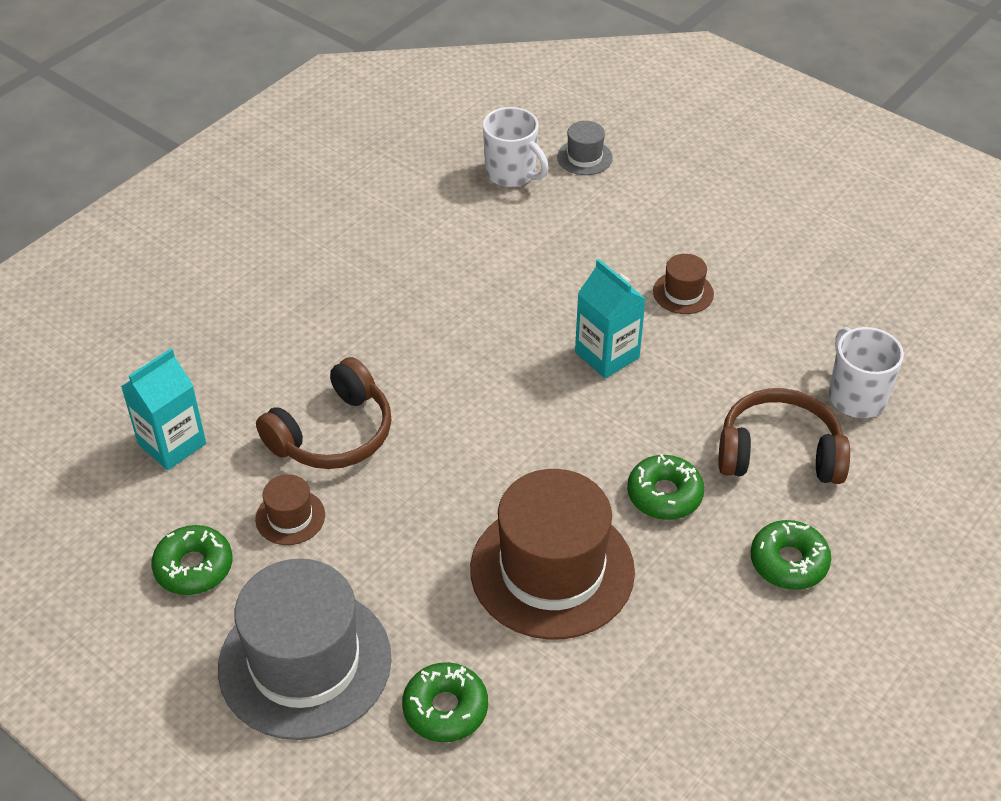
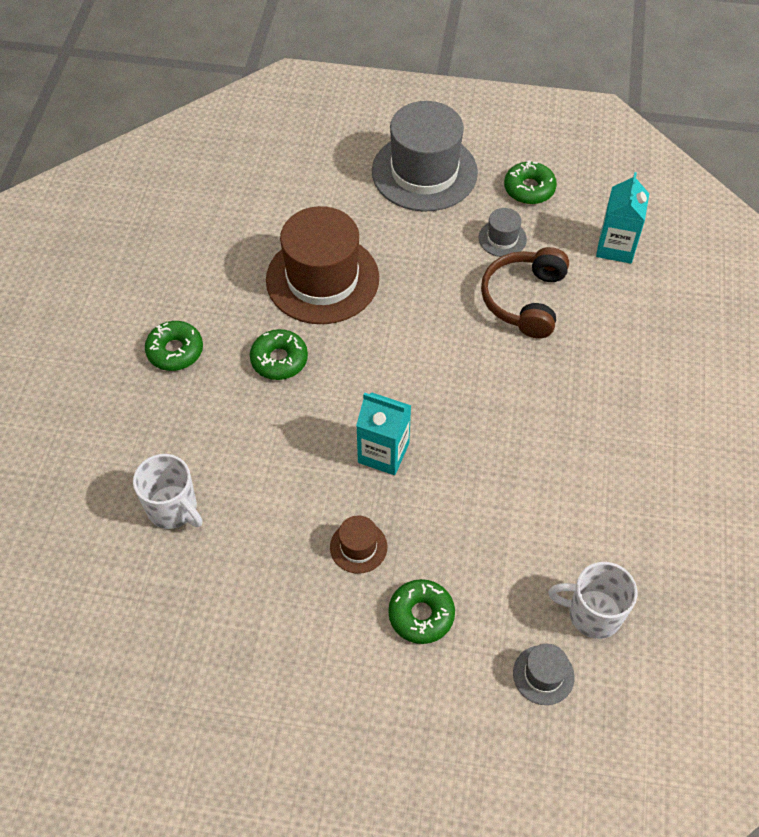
camera: 150 degrees right, 10 degrees up
(290, 517) = (502, 238): brown hat -> grey hat
(445, 709) = (333, 184): green donut -> green donut (421, 615)
(779, 453) = (214, 429): brown headphones -> none

